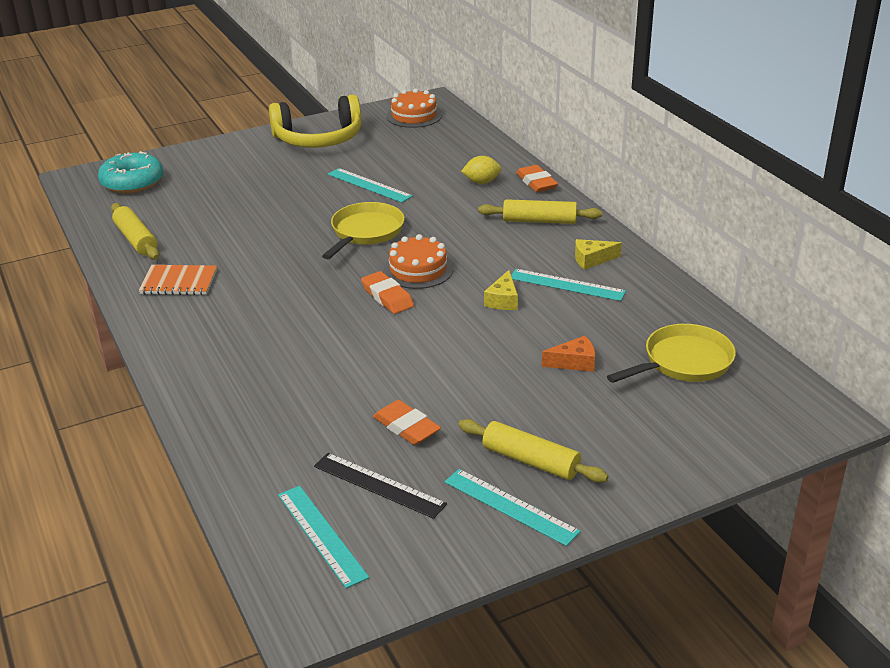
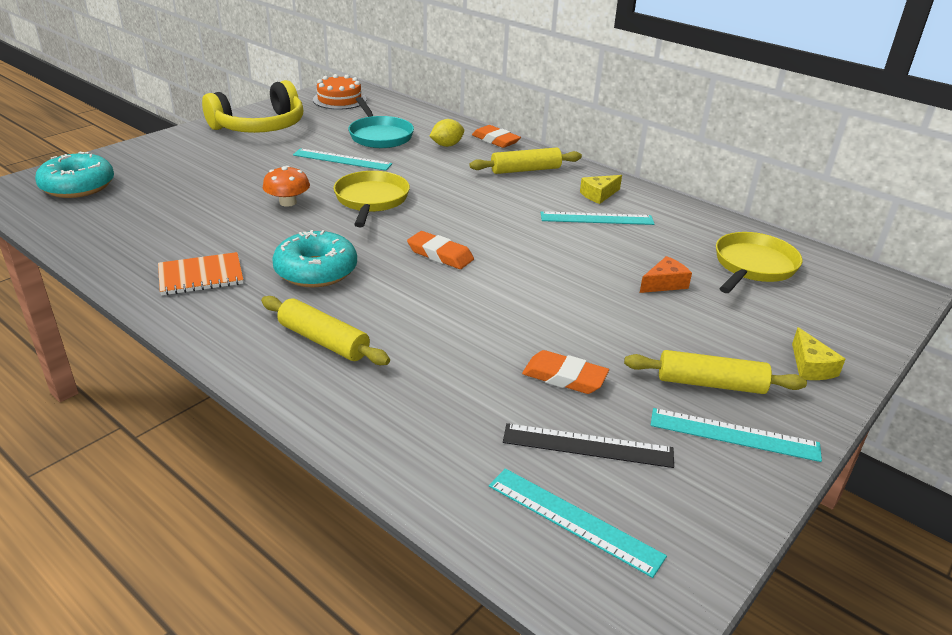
camera: 25 degrees left, 0 degrees up
(136, 239) = (119, 241): yellow rolling pin -> yellow rolling pin (323, 341)
(271, 293) = (316, 271): none -> turquoise donut
(291, 223) = (288, 202): none -> orange mushroom
(418, 270) = (450, 226): orange cake -> none
(423, 163) = (379, 136): none -> turquoise pan
(503, 300) = (552, 240): yellow cheese -> yellow cheese (810, 366)

